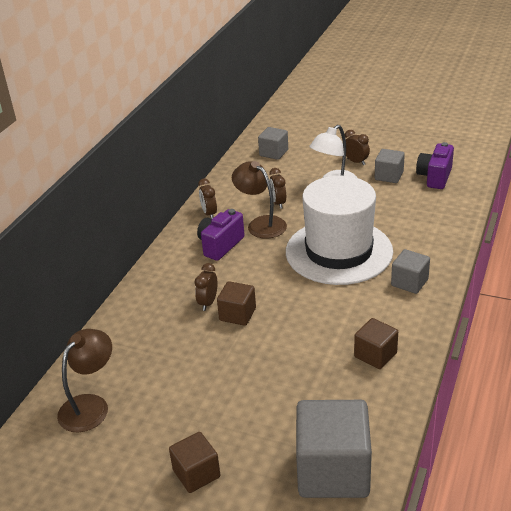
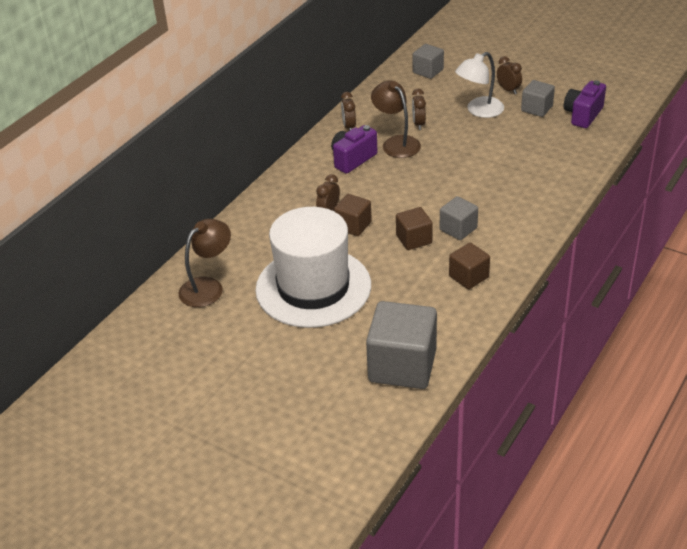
camera: 10 degrees right, 5 degrees up
(196, 473) = (287, 352): brown cube -> brown cube (414, 239)
(339, 251) = (463, 178): white hat -> white hat (313, 287)
(409, 282) = (522, 216): grey cube -> grey cube (458, 229)

